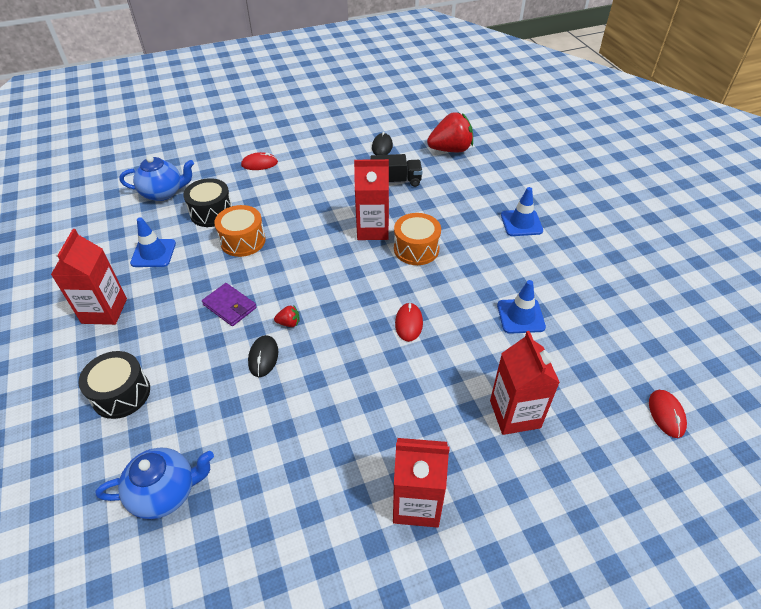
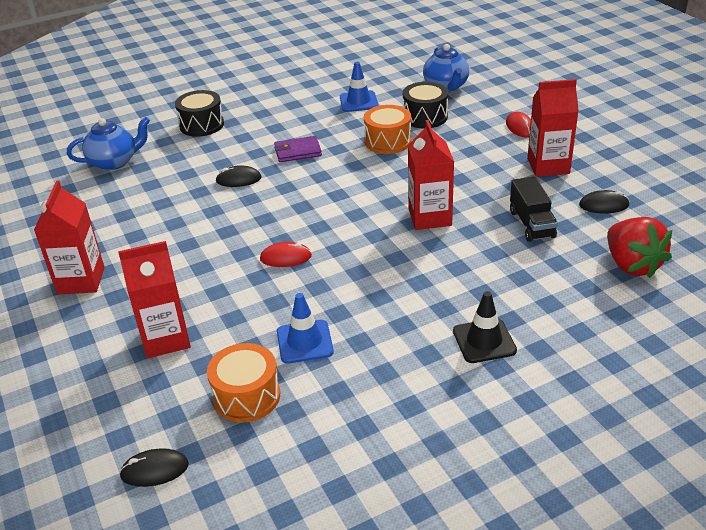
camera: 85 degrees right, 10 degrees down
(104, 311) = (286, 98): red carton -> red carton (548, 166)
(165, 492) = (114, 162): blue teapot -> blue teapot turned 90 degrees counterclockwise
(230, 306) = (297, 152): purple wallet -> purple wallet turned 45 degrees clockwise
(289, 323) = (280, 186): red strawberry -> none
(416, 249) = (404, 252): orange drum -> orange drum (246, 396)
(521, 223) = (484, 341): blue traffic cone -> black traffic cone
(666, 414) = (154, 470): red mouse -> black mouse

